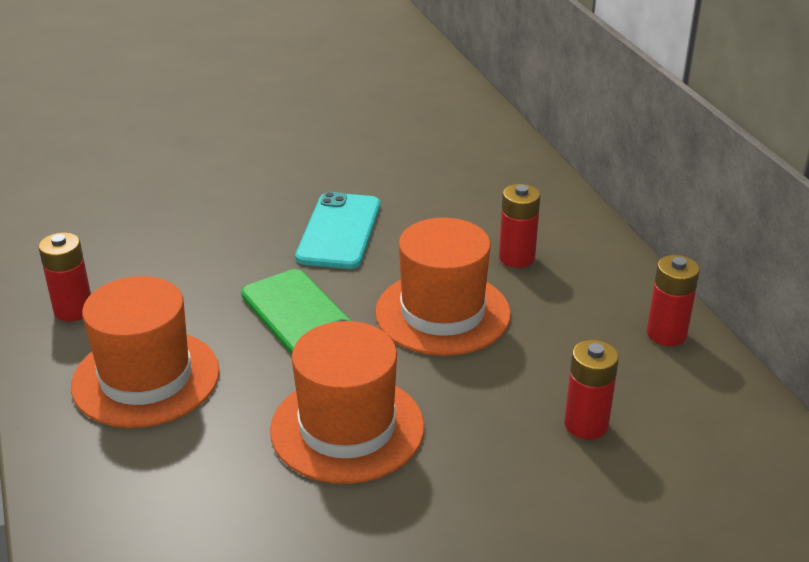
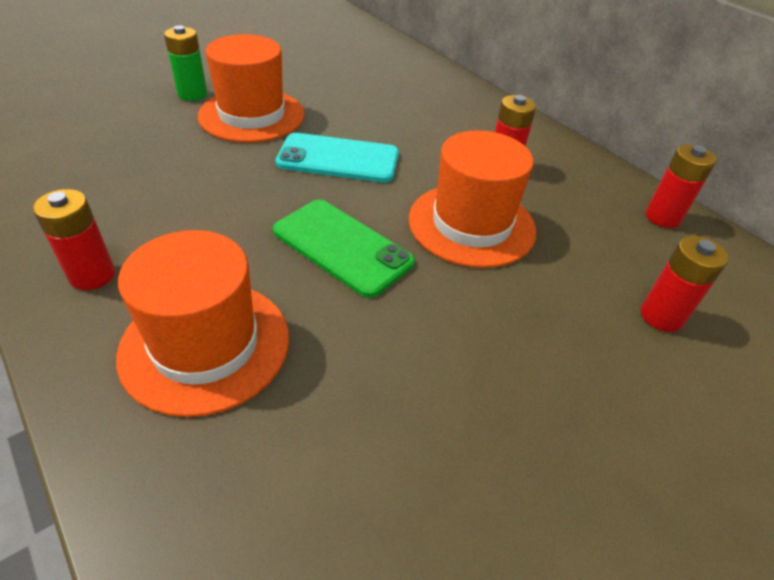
camera: 20 degrees left, 10 degrees up
(220, 147) = (192, 94): none -> green battery
(339, 231) = (338, 159): turquoise phone -> turquoise phone turned 75 degrees counterclockwise
(347, 428) = (450, 364): orange hat -> orange hat (252, 115)

